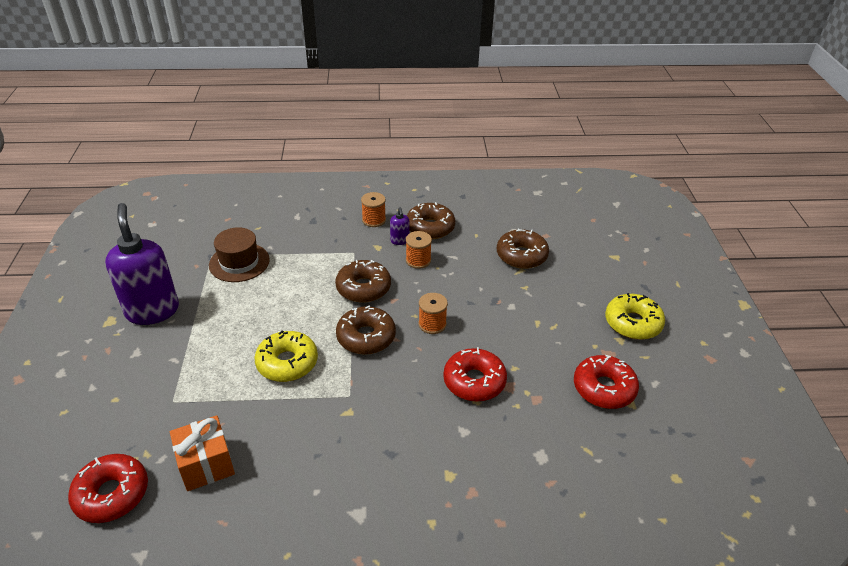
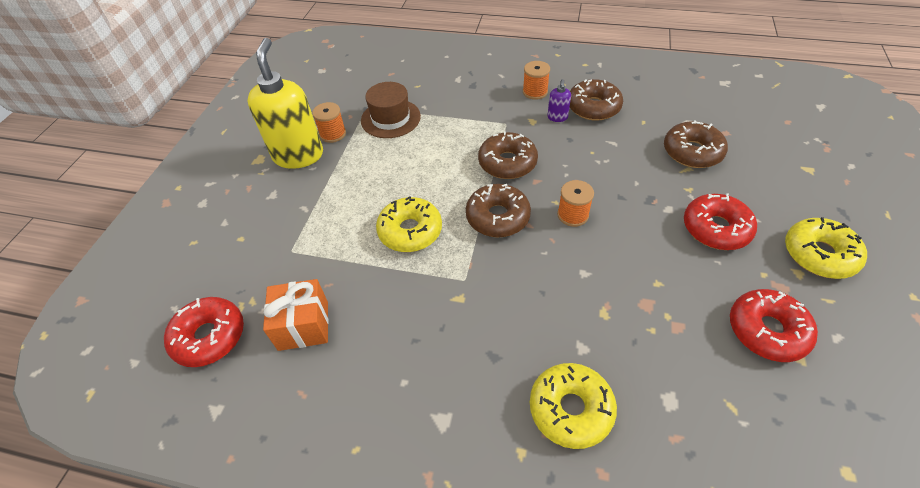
camera: 20 degrees right, 10 degrees up
(152, 311) = (298, 155): purple soap dispenser -> yellow soap dispenser
(418, 260) = (572, 141): orange spool -> orange spool (333, 134)
(464, 480) = (570, 409): none -> yellow donut
(474, 381) = (607, 290): red donut -> red donut (715, 228)

